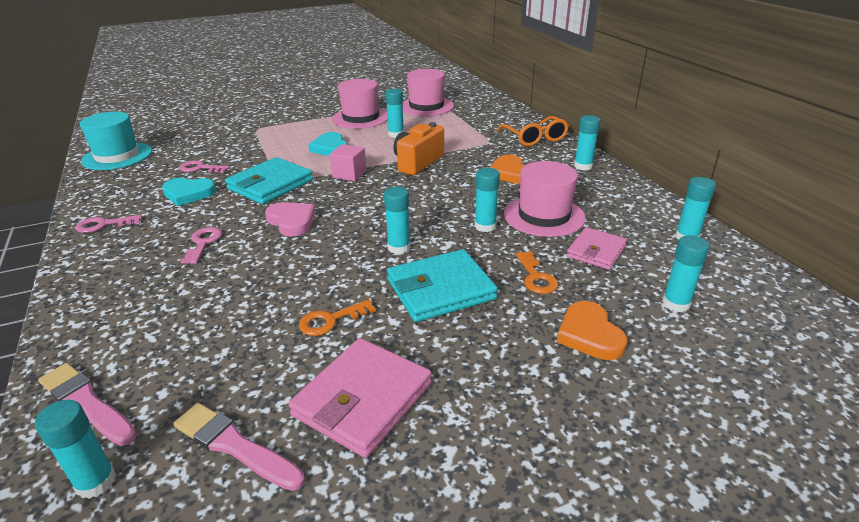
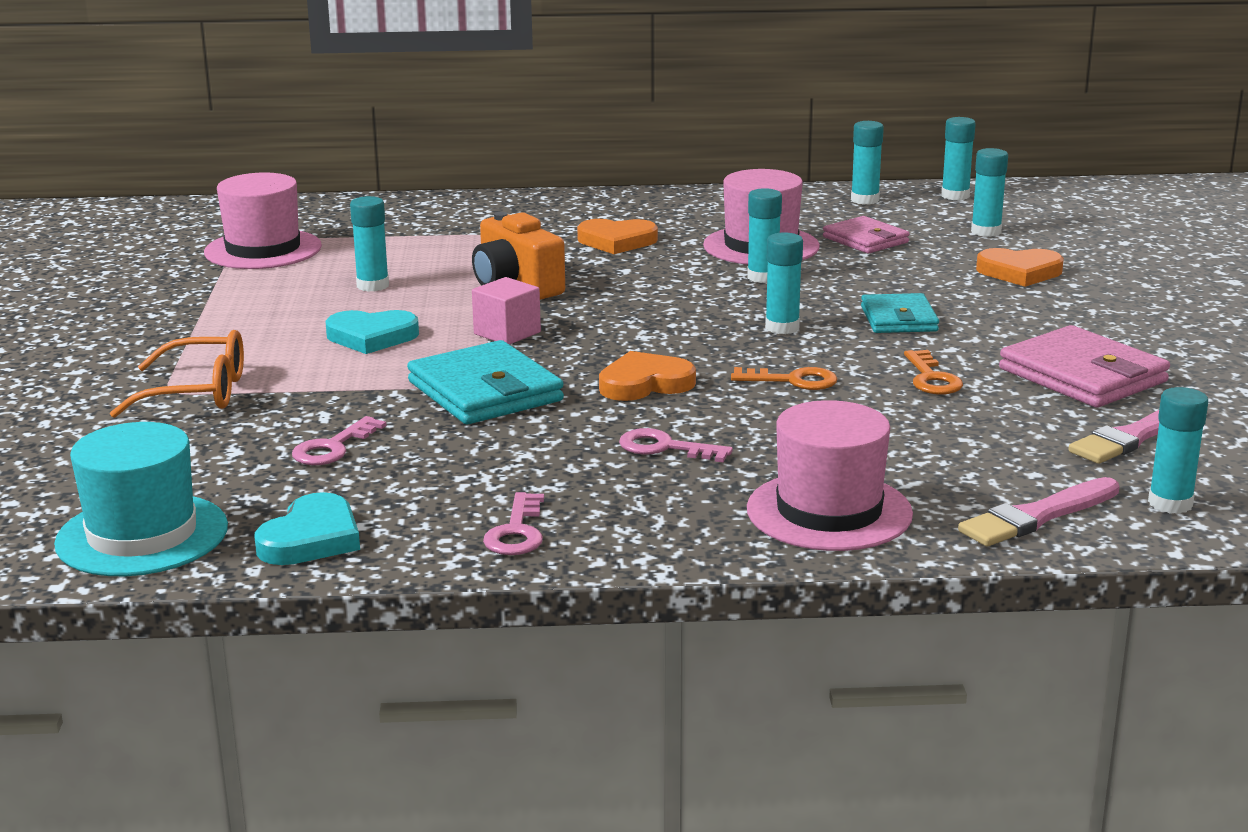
camera: 70 degrees left, 10 degrees down
(188, 194) = (451, 458): turquoise heart -> turquoise heart (311, 538)
(291, 221) = (645, 384): pink heart -> orange heart
(360, 118) = (247, 302): pink hat -> pink hat (829, 511)
(440, 289) = (898, 319): turquoise wallet -> turquoise wallet, size x0.64
(535, 138) = (510, 208): orange glasses -> orange glasses (198, 393)
(536, 277) = (901, 274): orange key -> orange key (792, 381)
(583, 166) = (638, 203): turquoise glue stick -> turquoise glue stick (955, 196)

